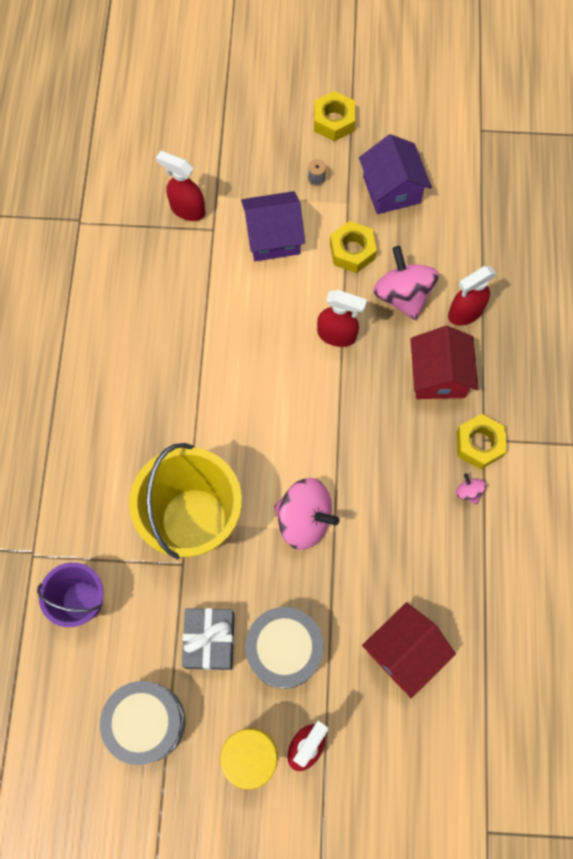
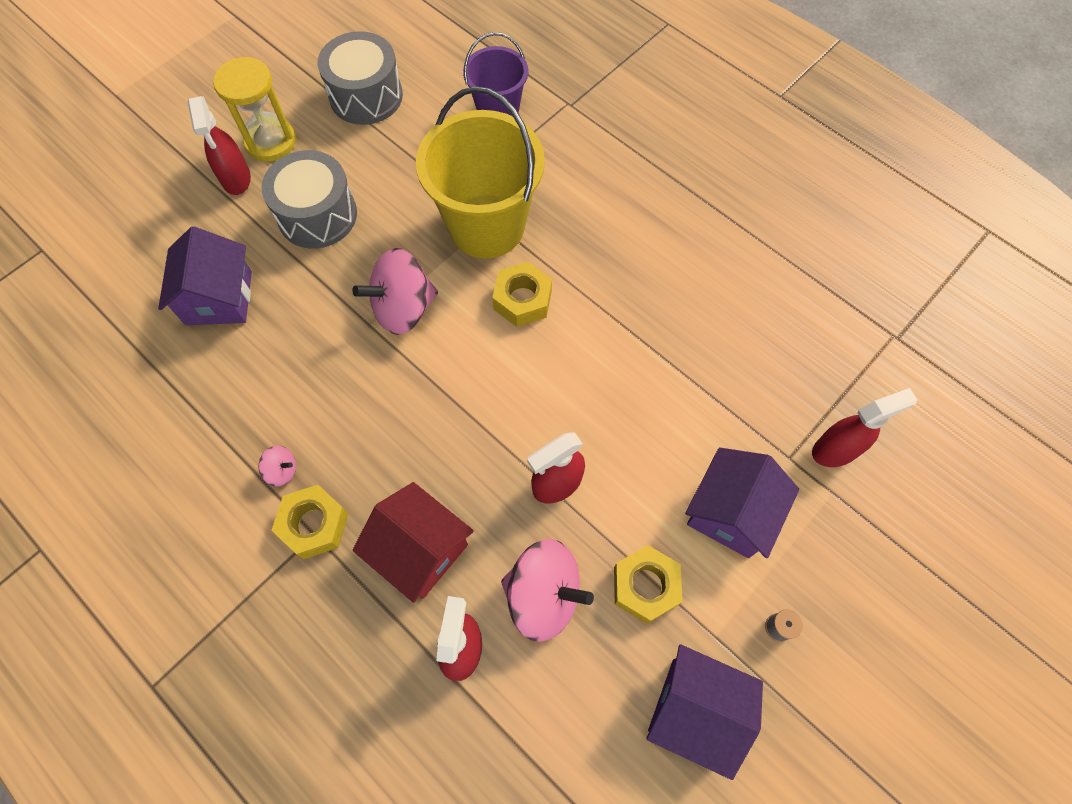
camera: 130 degrees right, 5 degrees down
(210, 641) = (379, 171): grey gift -> none
(333, 121) = (855, 724): yellow nut -> yellow nut (522, 300)
(404, 652) = (219, 298): red house -> purple house

